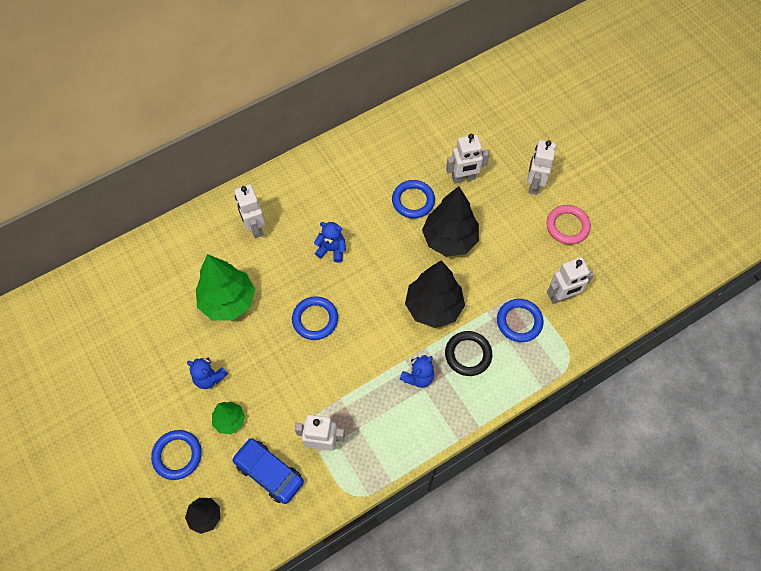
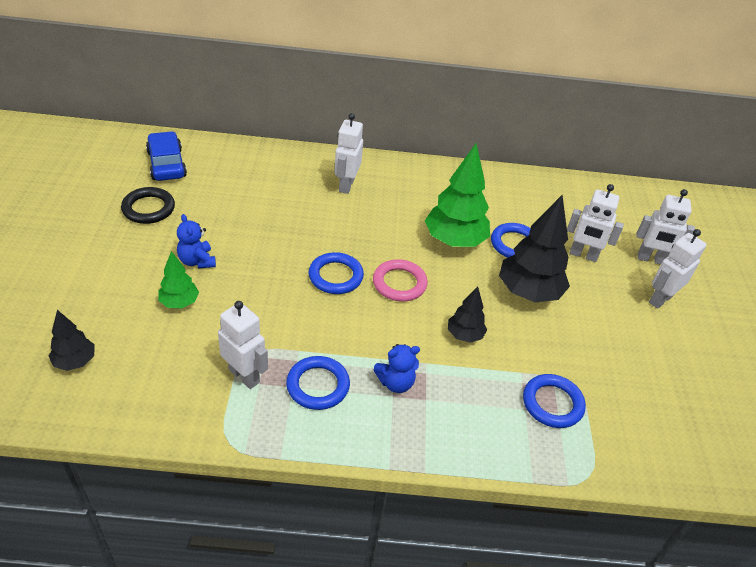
camera: 30 degrees right, 20 degrees down
(177, 455) = (106, 299): blue ring -> blue ring (318, 385)
(228, 301) = (271, 220): green tree -> green tree (454, 241)
(269, 473) = (169, 366): blue car -> blue car (166, 164)
(332, 249) = (401, 236): blue teddy bear -> none
(433, 307) = (464, 335): black tree -> black tree, size x0.53
(468, 354) = (468, 397): black ring -> black ring (148, 208)
(561, 296) = (622, 411): white robot -> white robot (651, 259)
(567, 226) = (675, 353): pink ring -> pink ring (399, 283)

